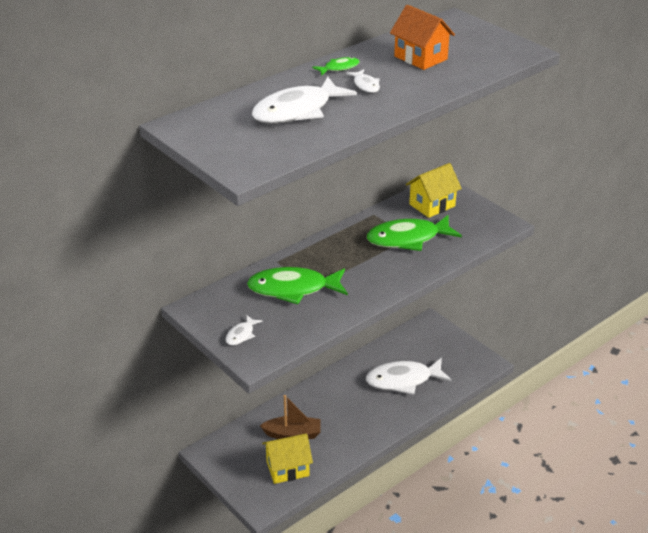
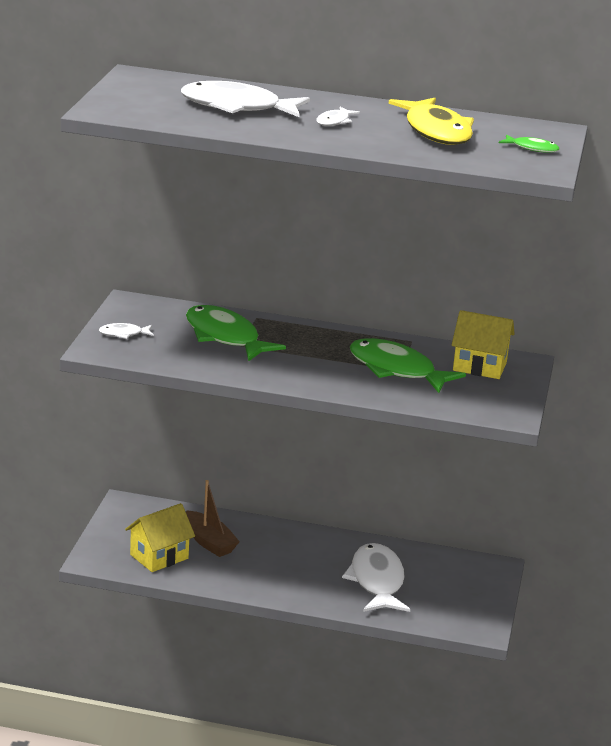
camera: 50 degrees right, 10 degrees down
(287, 468) = (159, 556): yellow house -> yellow house turned 75 degrees counterclockwise
(339, 68) = (349, 105): green fish -> green fish (532, 148)
(403, 380) = (377, 581): white fish -> white fish turned 45 degrees clockwise
(420, 58) = (436, 131): orange house -> yellow fish

